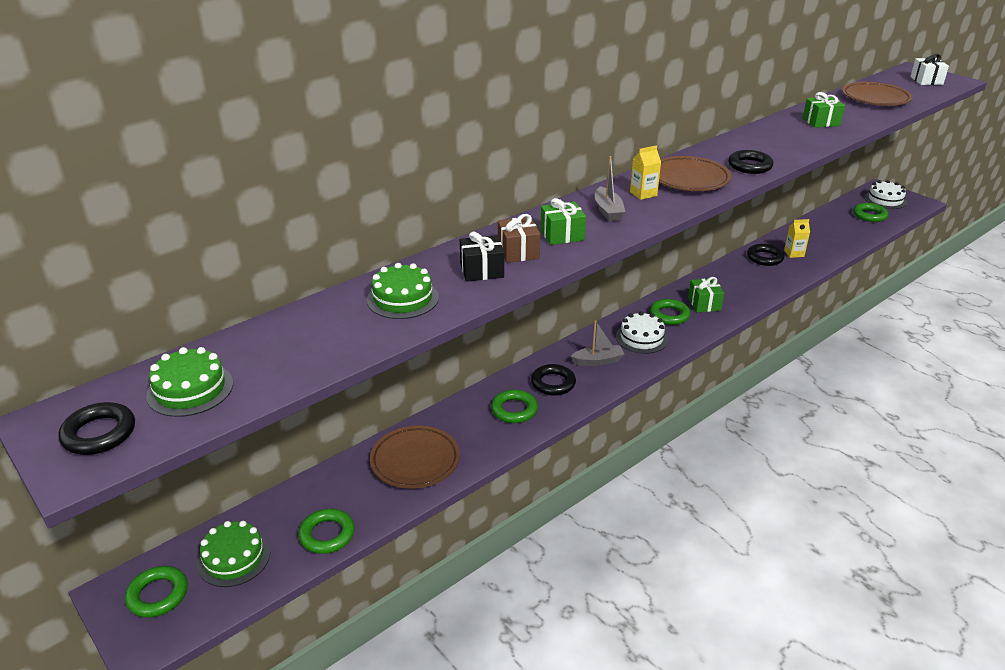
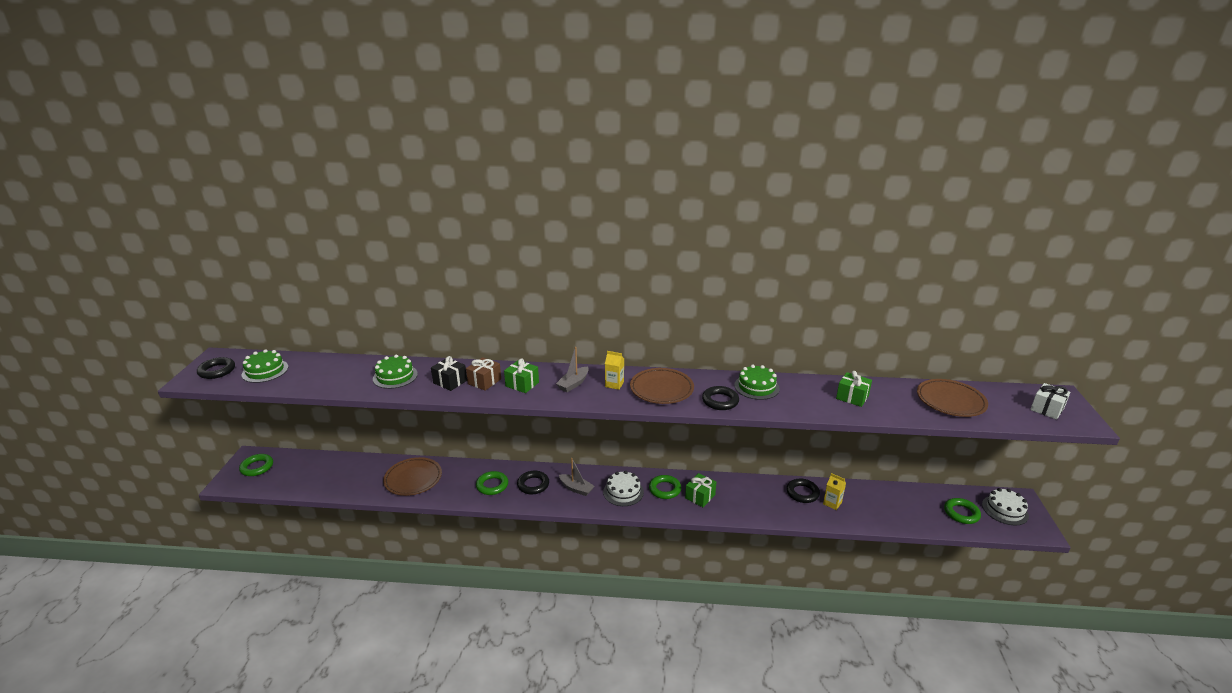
camera: 45 degrees right, 5 degrees down
(234, 558) = (295, 471): green cake -> green cake (756, 387)
(327, 534) = (334, 486): green ring -> none

